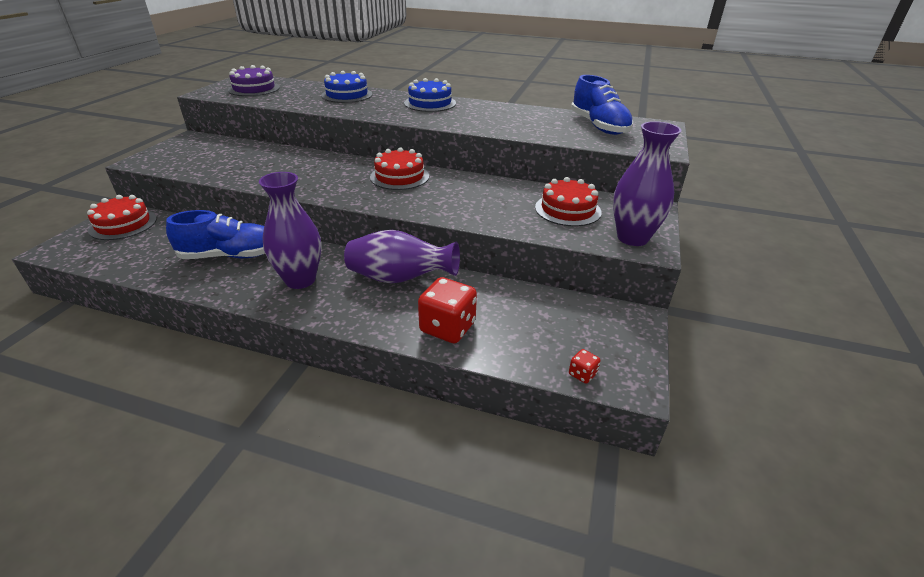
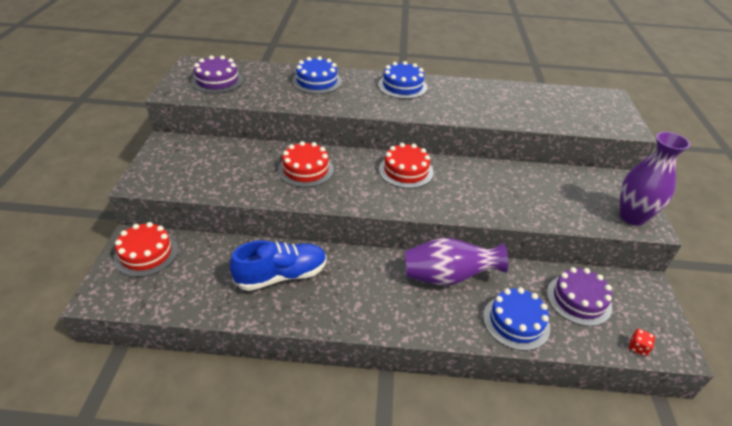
camera: 15 degrees left, 5 degrees up
(300, 280) = (364, 293): purple vase -> none
(447, 327) = (516, 322): red dice -> blue cake
(538, 319) = (578, 300): none -> purple cake
(567, 210) = (567, 192): red cake -> red cake (305, 169)
(598, 126) = (564, 103): blue shoe -> none

